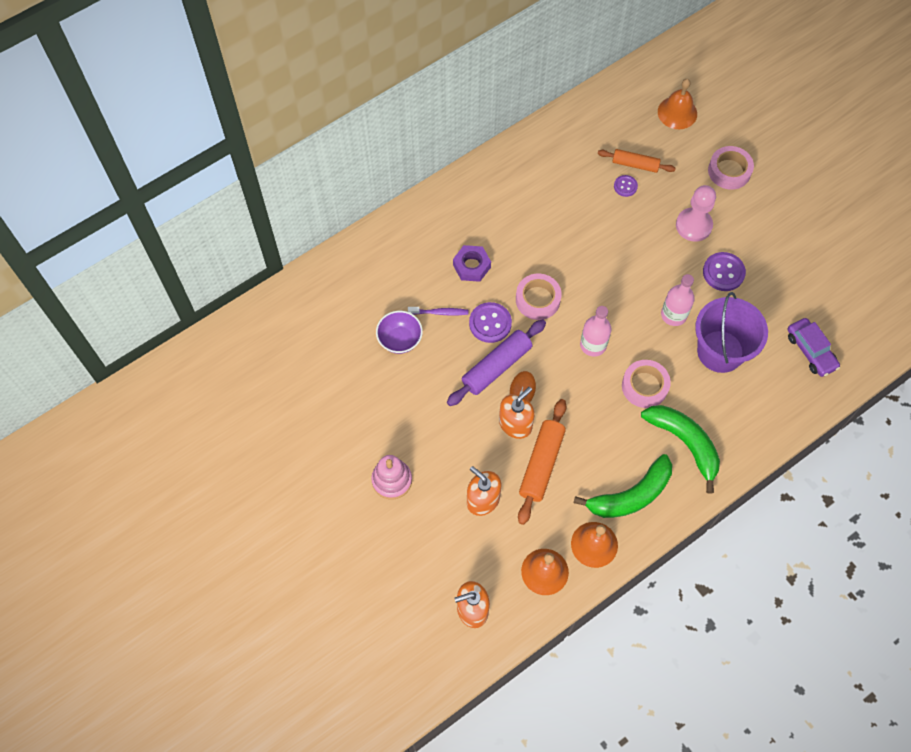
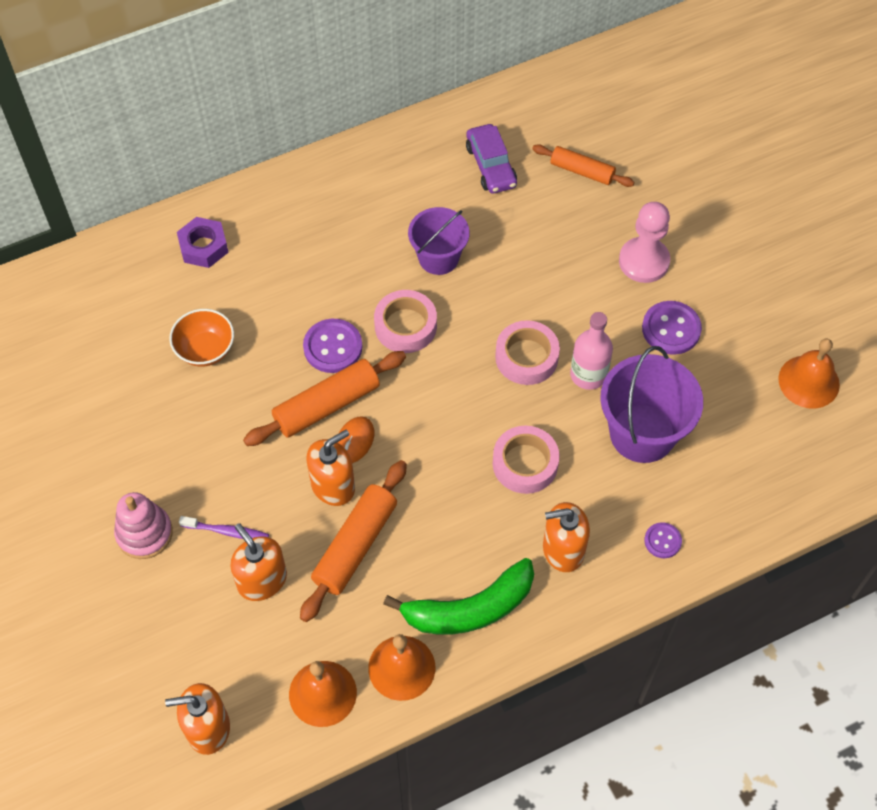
camera: 10 degrees right, 5 degrees down
(400, 339) = (205, 350): purple bowl -> orange bowl
(440, 312) = (268, 323): purple toothbrush -> purple toothbrush (227, 531)
(471, 266) = (327, 269): purple nut -> purple nut (203, 247)
(496, 367) = (327, 405): purple rolling pin -> orange rolling pin
(549, 245) = (438, 258): none -> purple bucket
(593, 345) = (466, 397): pink bottle -> none
(625, 186) = (561, 197): purple button -> purple button (662, 541)
(677, 112) = (655, 113): orange bell -> orange bell (809, 381)
(684, 443) = (563, 549): green banana -> orange soap dispenser
(729, 171) = (709, 198): pink tape -> pink tape (526, 357)
(810, 351) = (771, 453): purple car -> purple car (491, 166)

